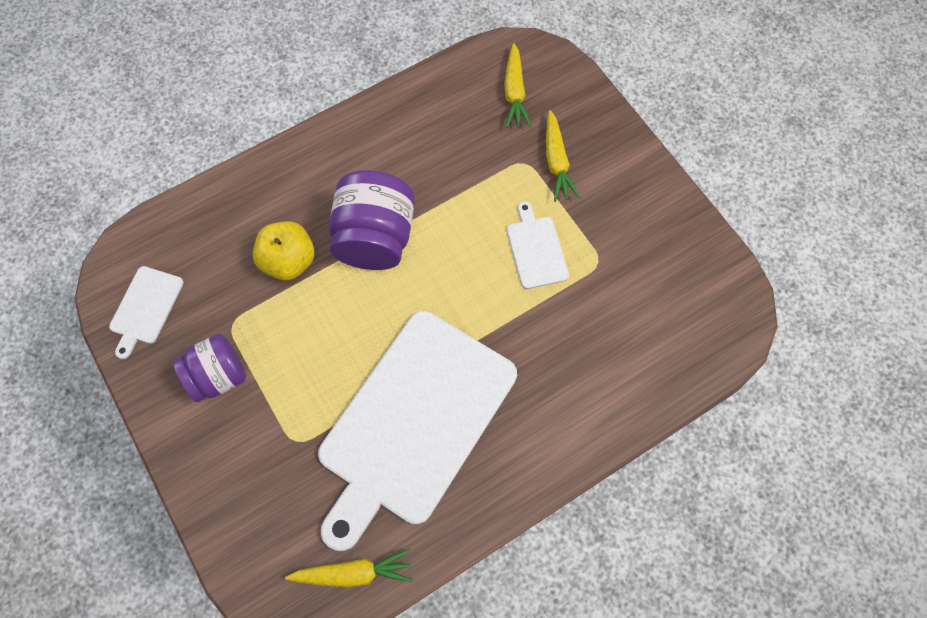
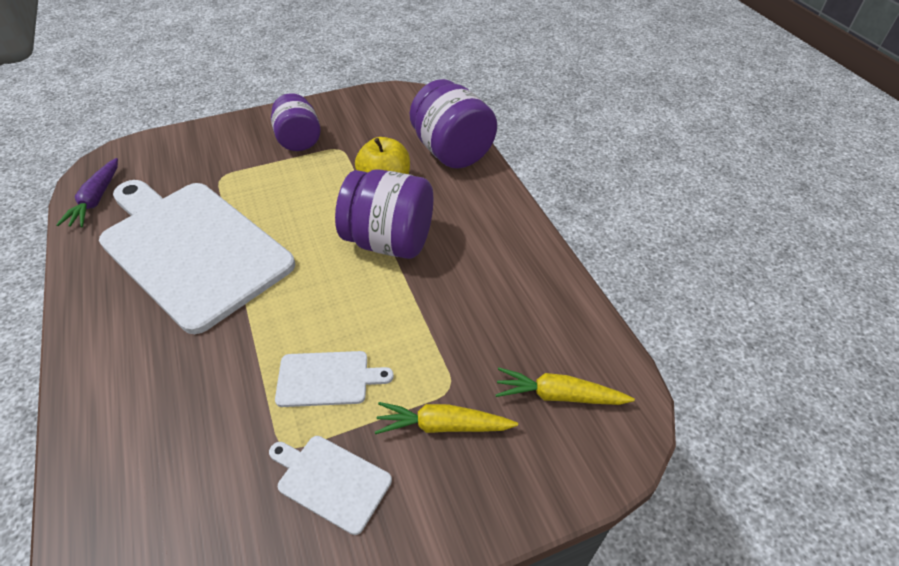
camera: 100 degrees right, 20 degrees down
(145, 308) = (372, 108): white cutting board -> white cutting board (331, 481)
(228, 205) = (452, 152): none -> purple jar
(353, 572) = (96, 199): yellow carrot -> purple carrot

